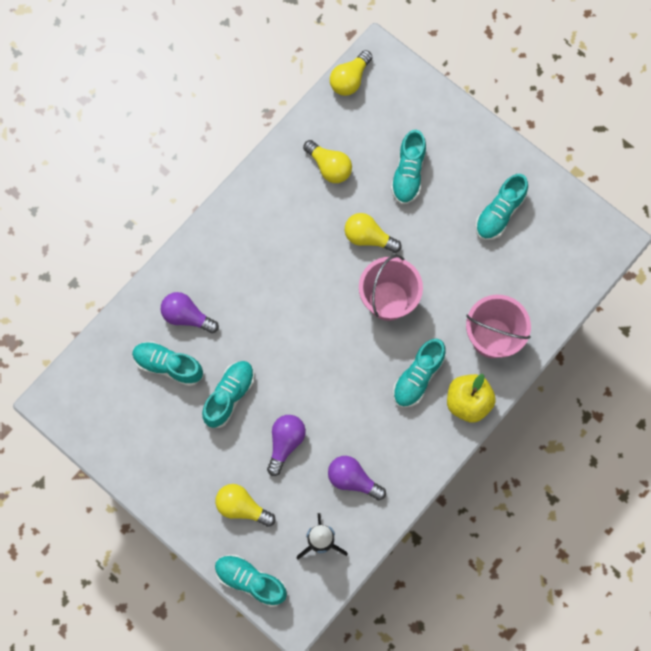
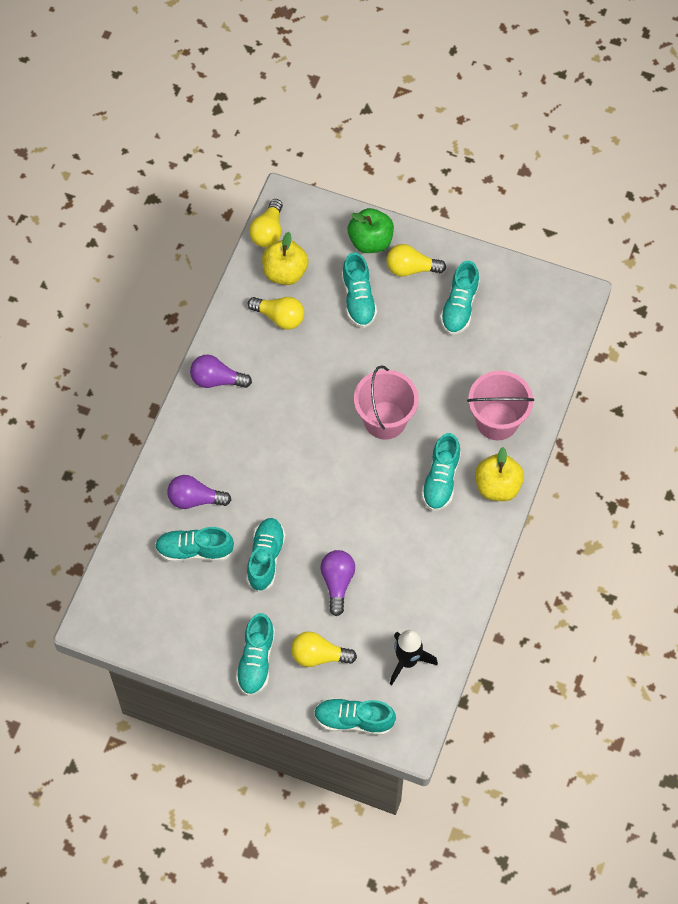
camera: 20 degrees left, 10 degrees down
(184, 491) = (256, 661): none -> turquoise shoe
(350, 125) = (285, 272): none -> yellow apple
(353, 479) = (415, 594): purple light bulb -> purple light bulb (216, 380)
(368, 237) = (343, 369): yellow light bulb -> yellow light bulb (411, 268)
(441, 121) = (370, 241): none -> green apple

